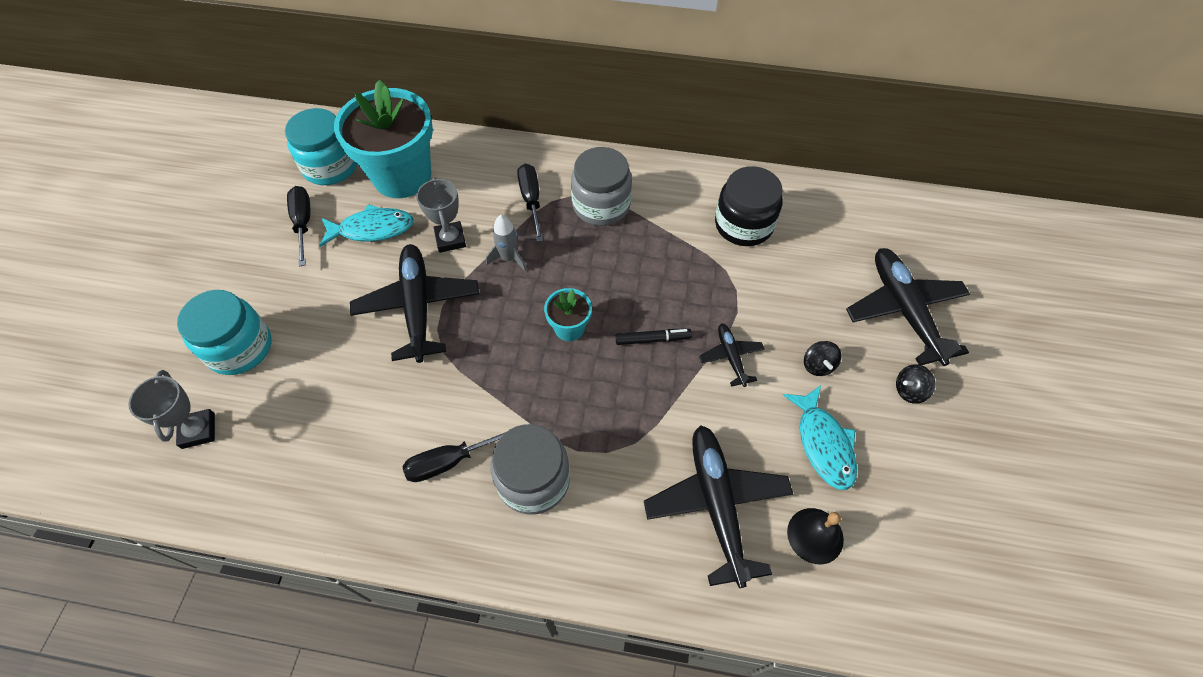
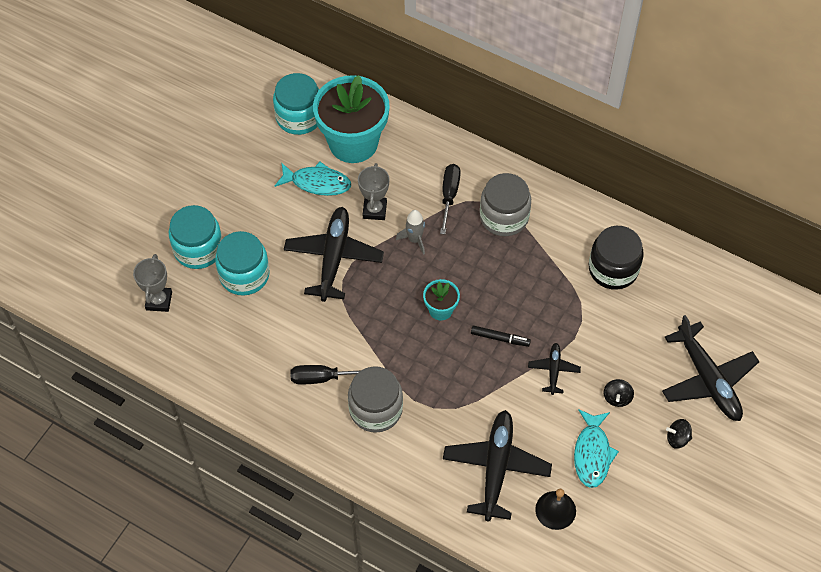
camera: 20 degrees right, 0 degrees up
(303, 222) = (266, 161): black screwdriver -> none
(309, 361) = (244, 275): none -> turquoise jar
(904, 311) = (707, 379): black plane -> black plane turned 150 degrees clockwise

